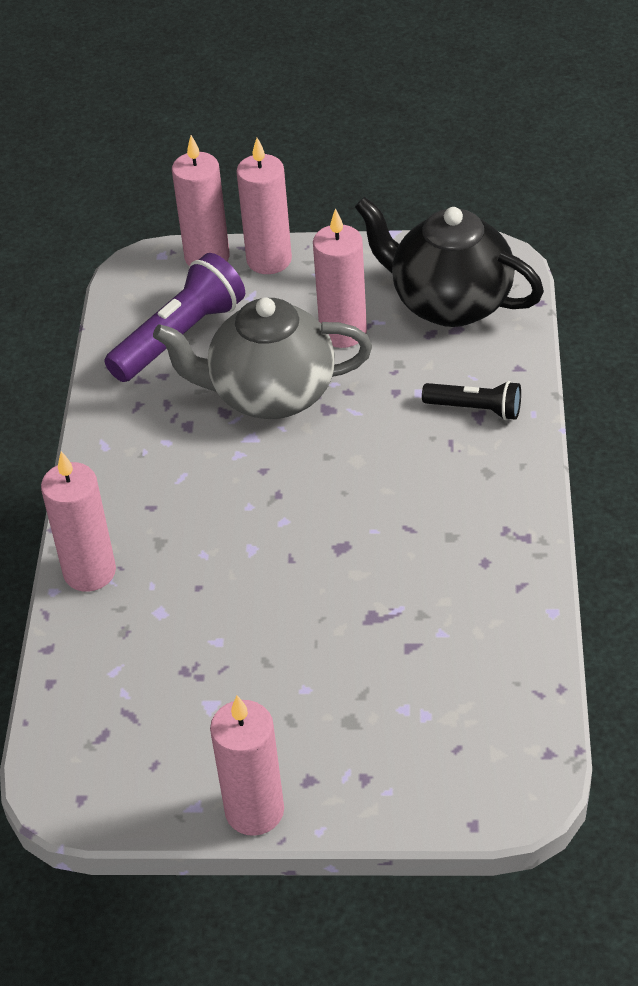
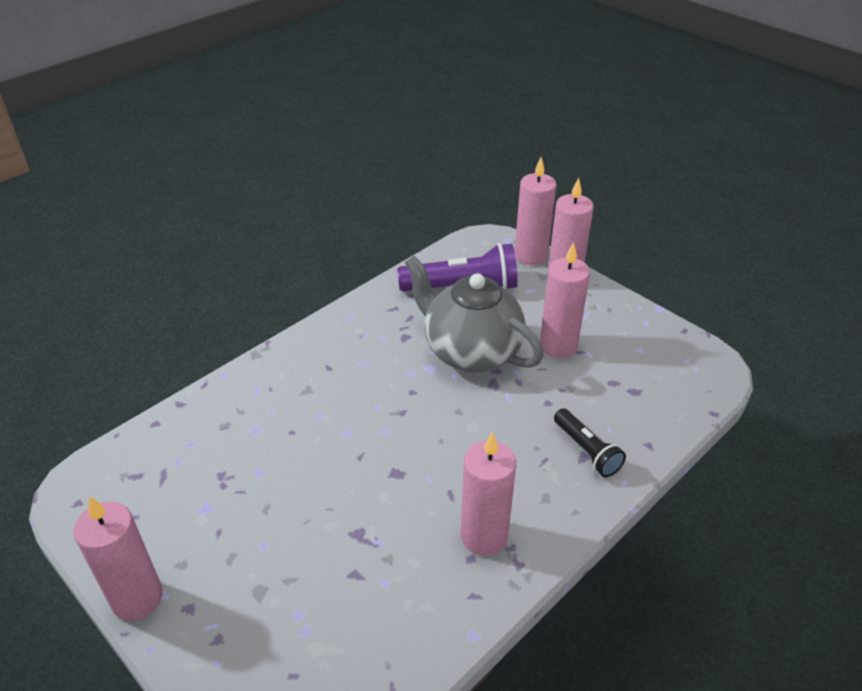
camera: 40 degrees right, 5 degrees down
(89, 572) = (253, 379): pink candle -> pink candle (484, 536)
(449, 303) = (648, 372): black teapot -> none

